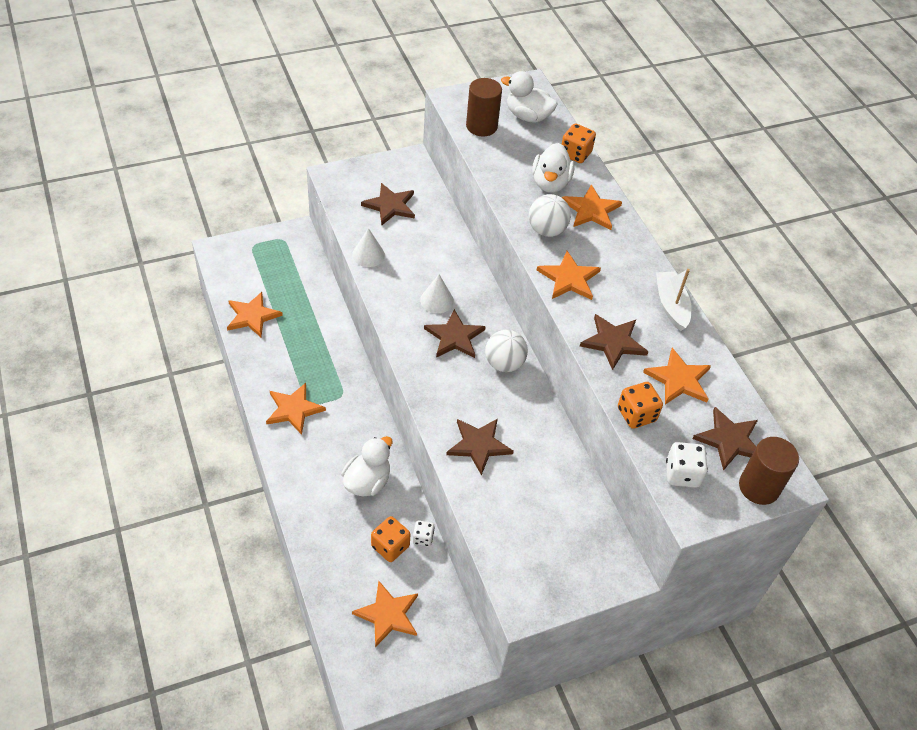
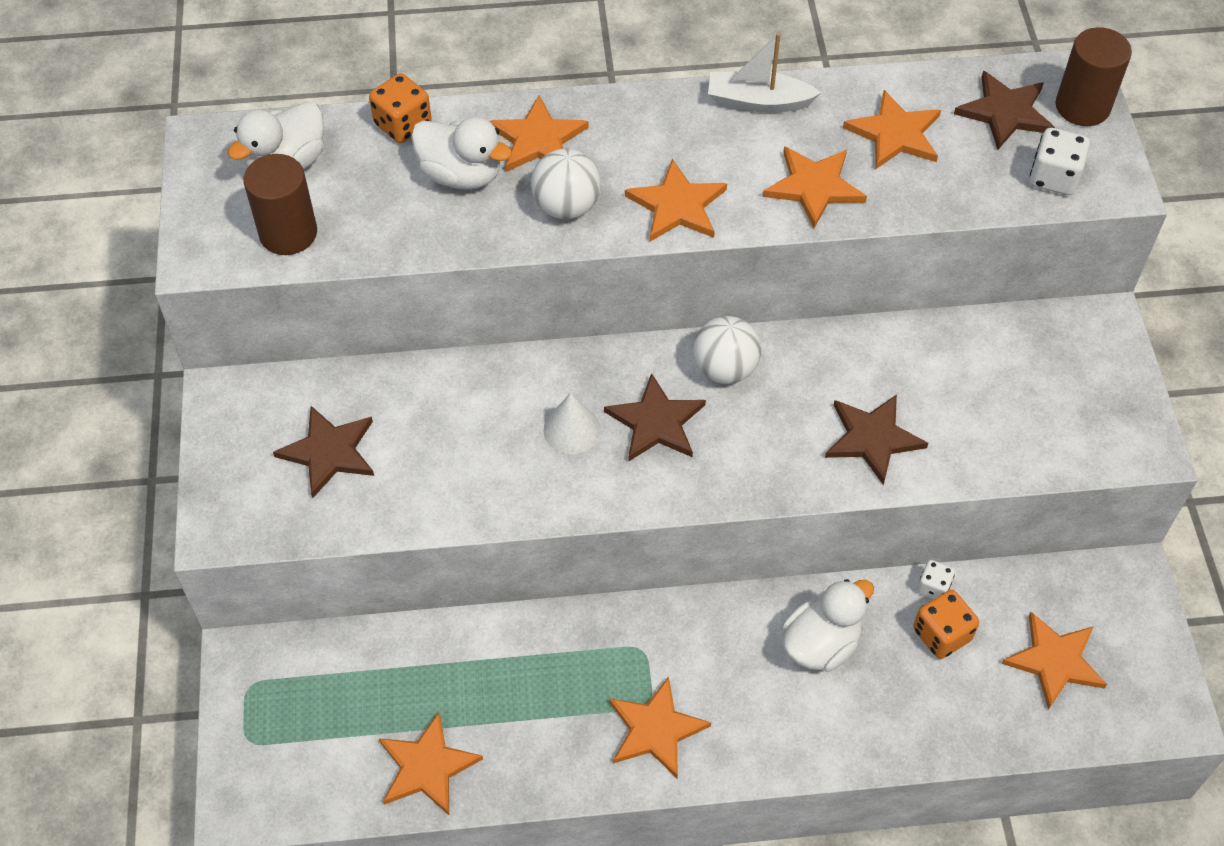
camera: 70 degrees left, 5 degrees up
(367, 482) = (821, 644): white duck -> white duck turned 90 degrees clockwise
(368, 255) = (439, 509): white cone -> none
(613, 342) = (814, 187): brown star -> orange star
(636, 414) = (949, 198): orange dice -> none

